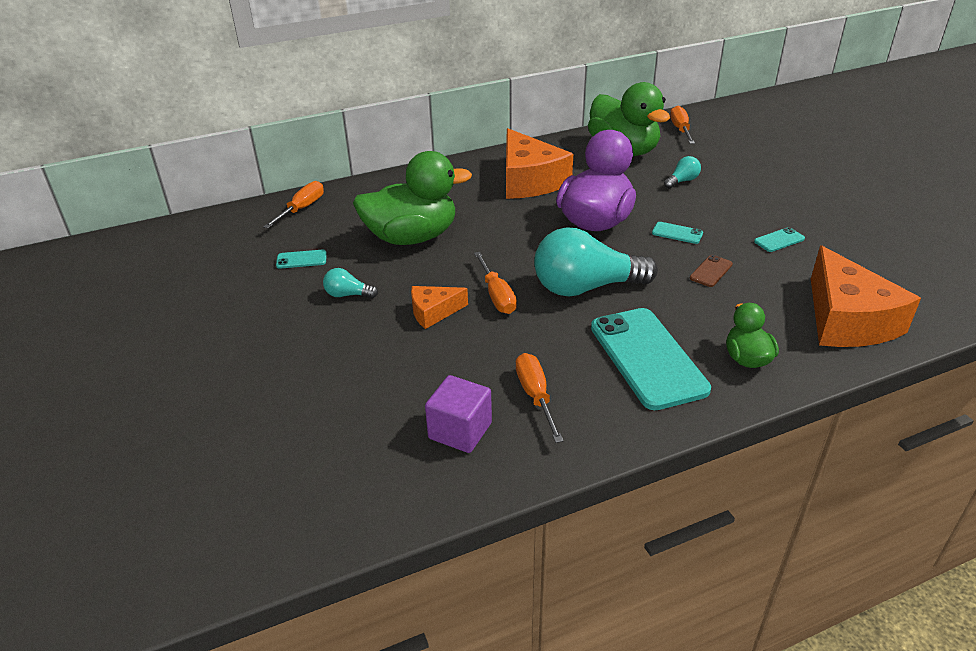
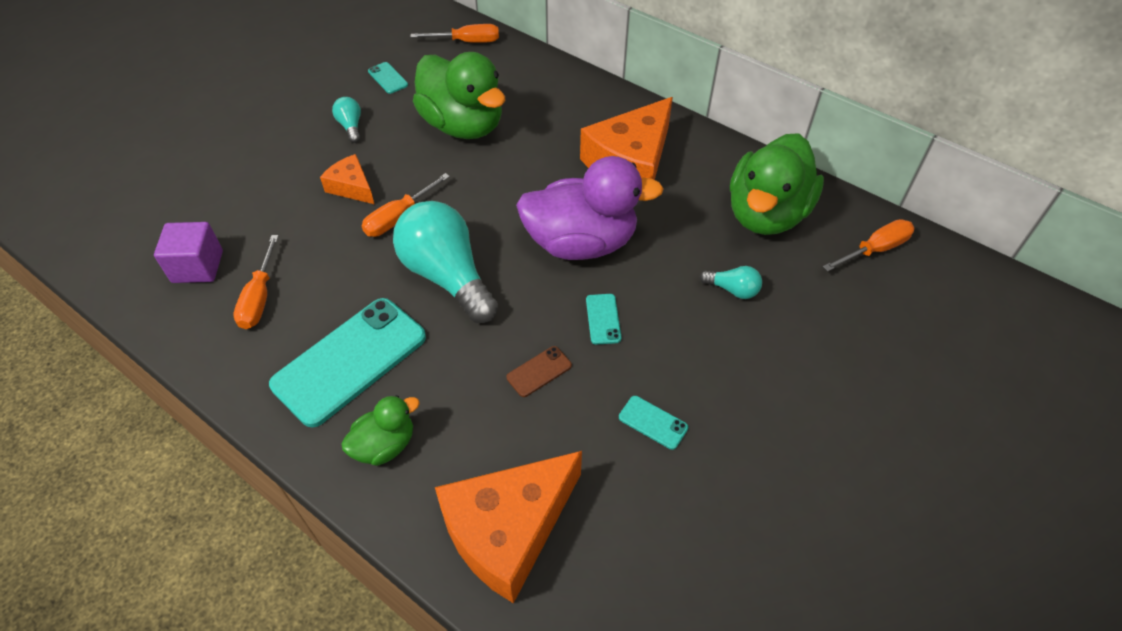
camera: 60 degrees right, 15 degrees up
(535, 396) = (259, 298): orange screwdriver -> orange screwdriver turned 135 degrees clockwise
(711, 271) = (539, 371): brown phone -> brown phone turned 45 degrees counterclockwise

